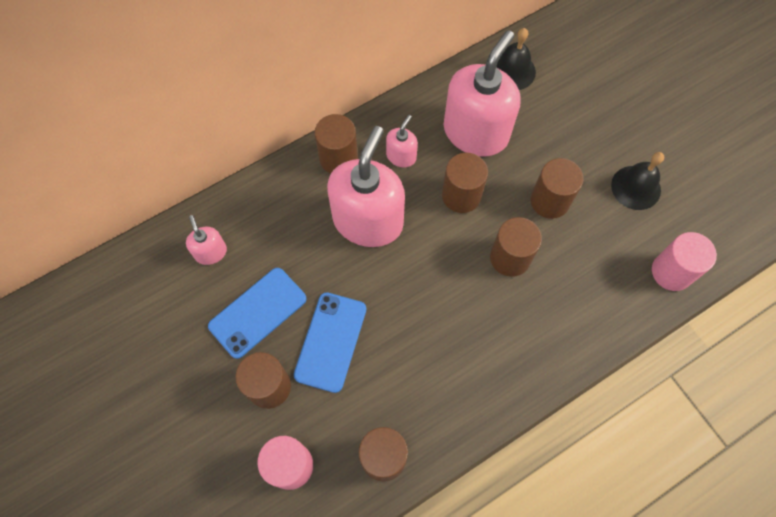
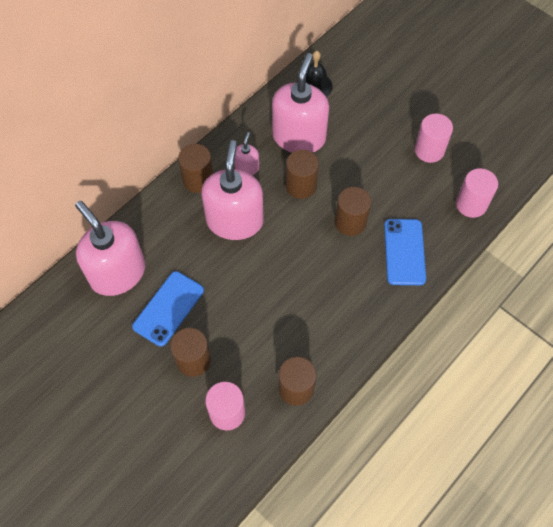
camera: 15 degrees left, 5 degrees down
(211, 252) = (118, 273): pink soap dispenser -> pink soap dispenser, size x2.21
(331, 342) = (232, 315): blue phone -> blue phone (404, 252)
(549, 201) = (368, 174): brown cylinder -> none
(636, 187) = (429, 150): black bell -> pink cylinder

